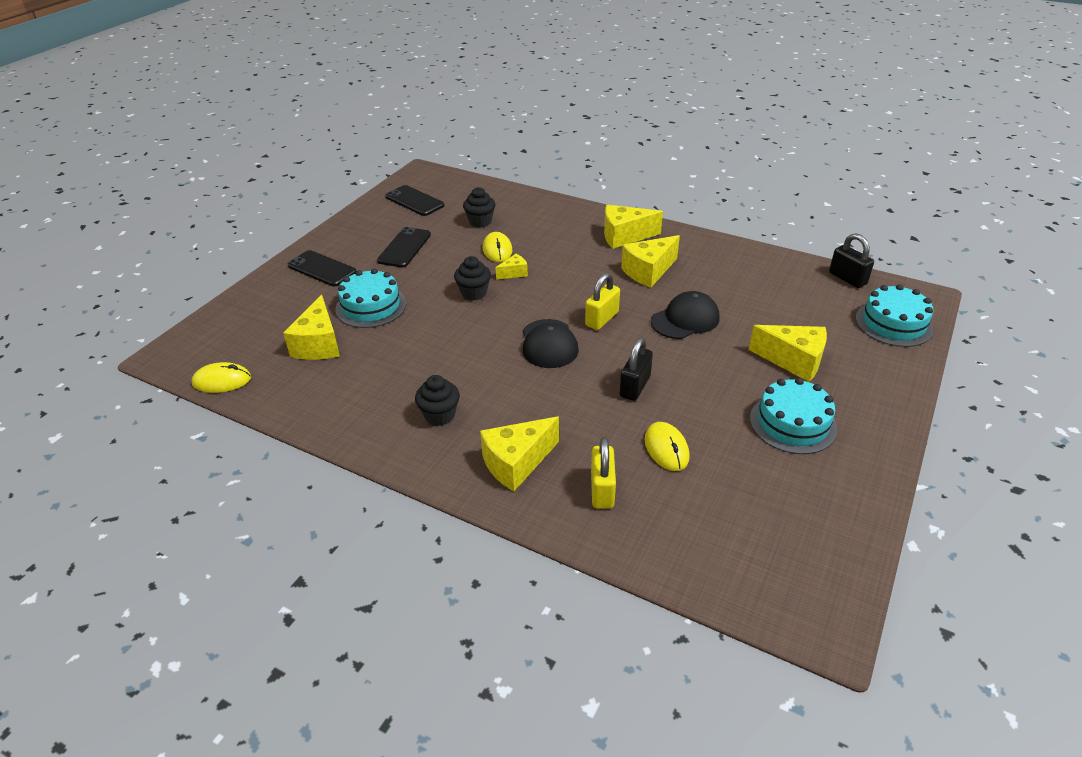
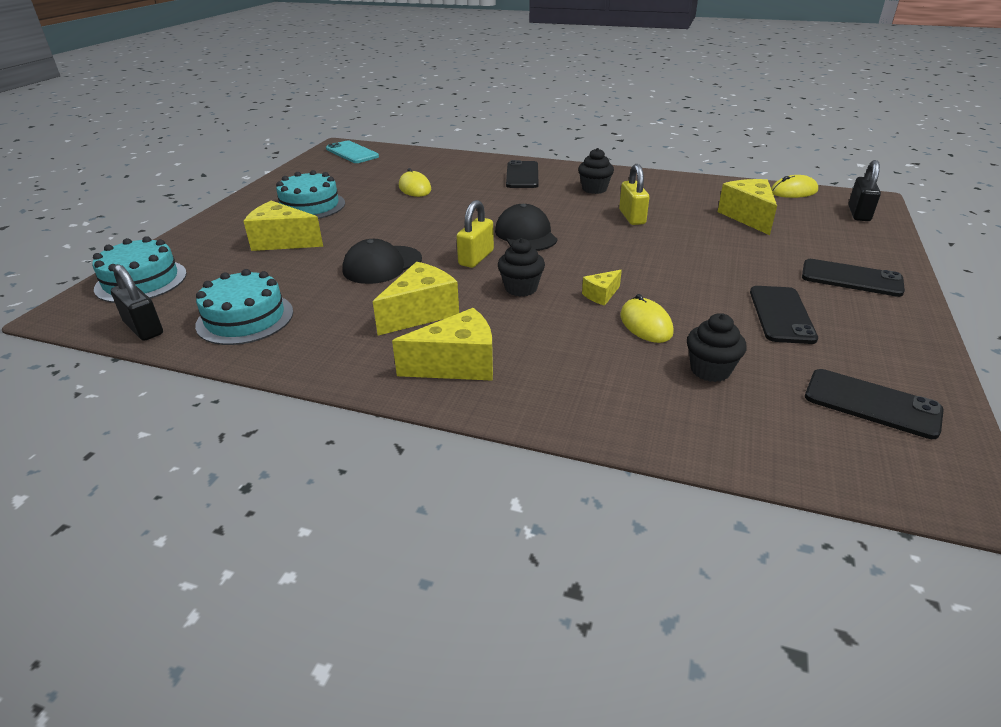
camera: 170 degrees right, 5 degrees down
(371, 306) = (738, 248): turquoise cake -> turquoise cake (245, 318)
(474, 293) = (635, 269): black cupcake -> black cupcake (521, 288)
(516, 463) = (522, 175): yellow cheese -> black phone
(602, 490) = (460, 171): yellow padlock -> yellow padlock (632, 217)
(635, 386) = (438, 215): black padlock -> black padlock (858, 213)
(790, 589) = (352, 153): none -> turquoise phone

